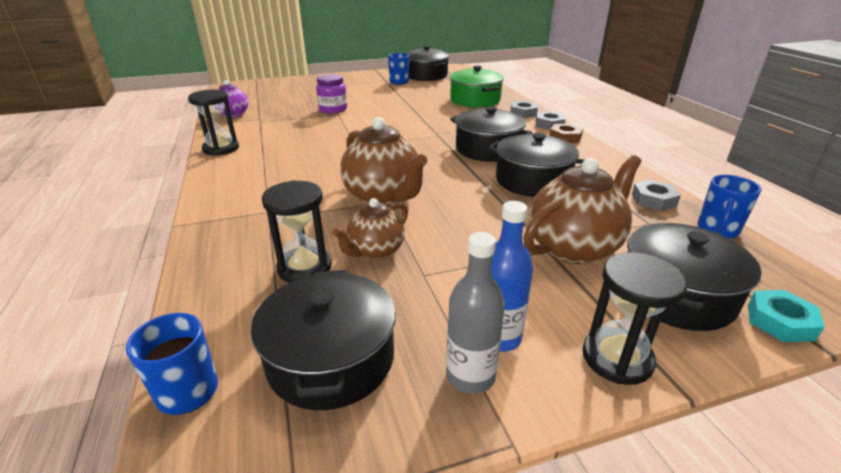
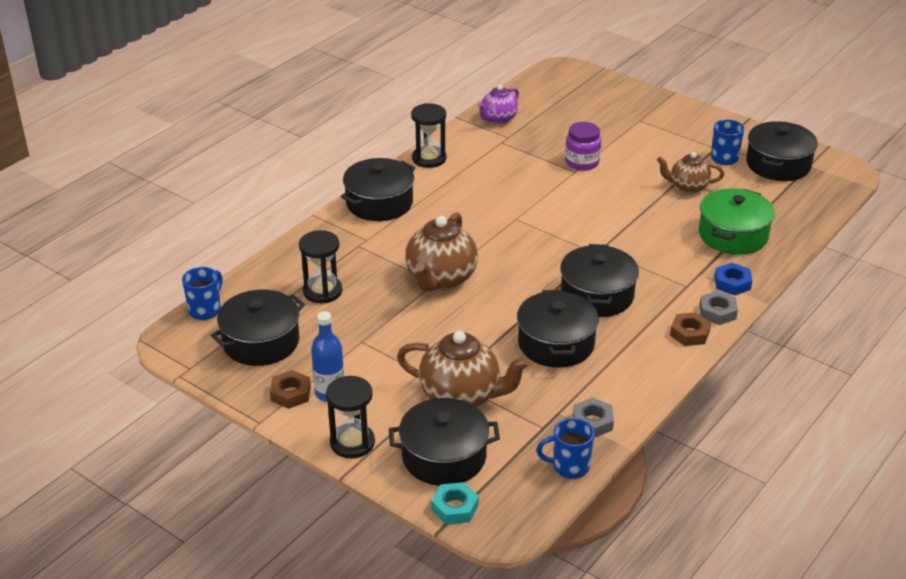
camera: 55 degrees right, 5 degrees up
(230, 187) = (379, 203): none -> black pot
(375, 251) = (367, 310): brown teapot -> brown teapot (688, 187)
(470, 376) = (290, 393): grey bottle -> brown nut
(523, 113) = (732, 283): grey nut -> blue nut

